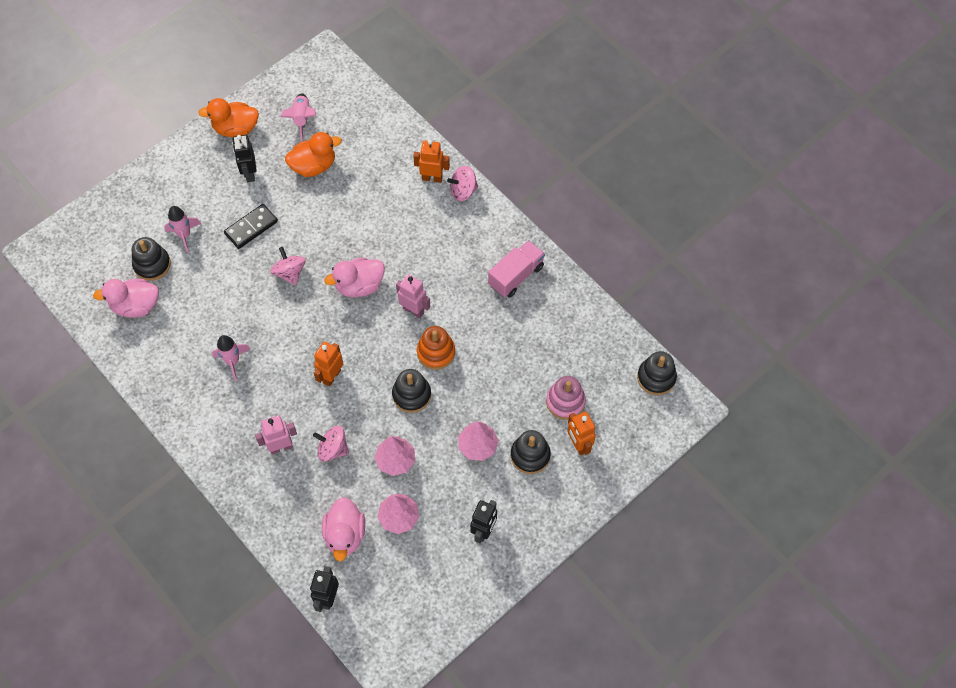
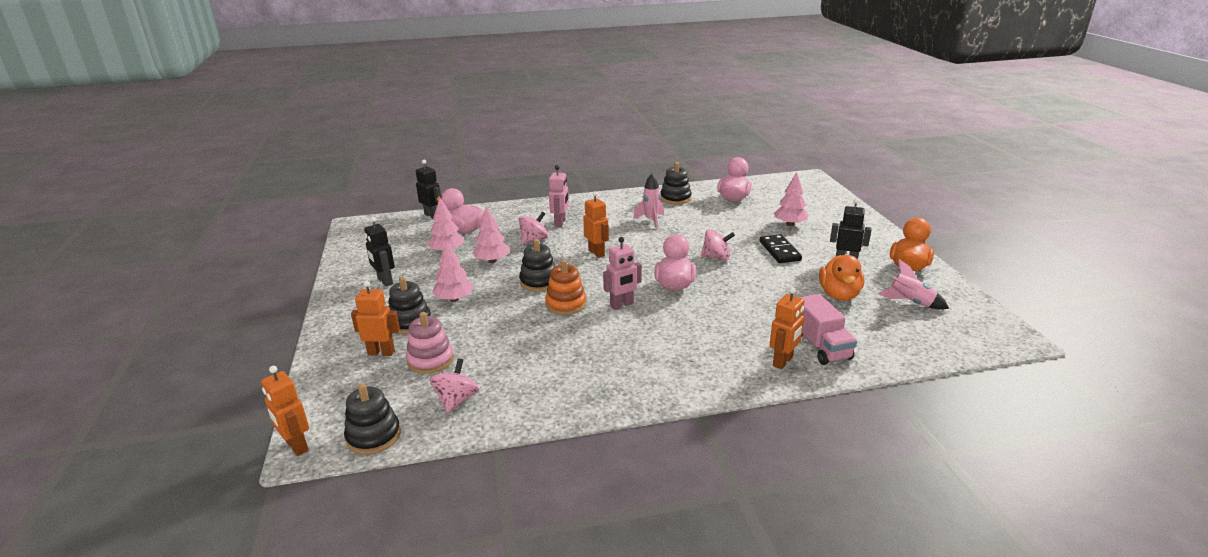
camera: 120 degrees right, 35 degrees down
(152, 264) = (768, 209): black stacking toy -> black stacking toy (675, 198)
(184, 235) = (790, 224): pink rocket -> pink tree
(463, 191) = (750, 378): pink spinning top -> pink spinning top (456, 400)
(516, 276) = (604, 378): pink truck -> pink truck (820, 346)
(693, 416) = (296, 446): none -> orange robot

